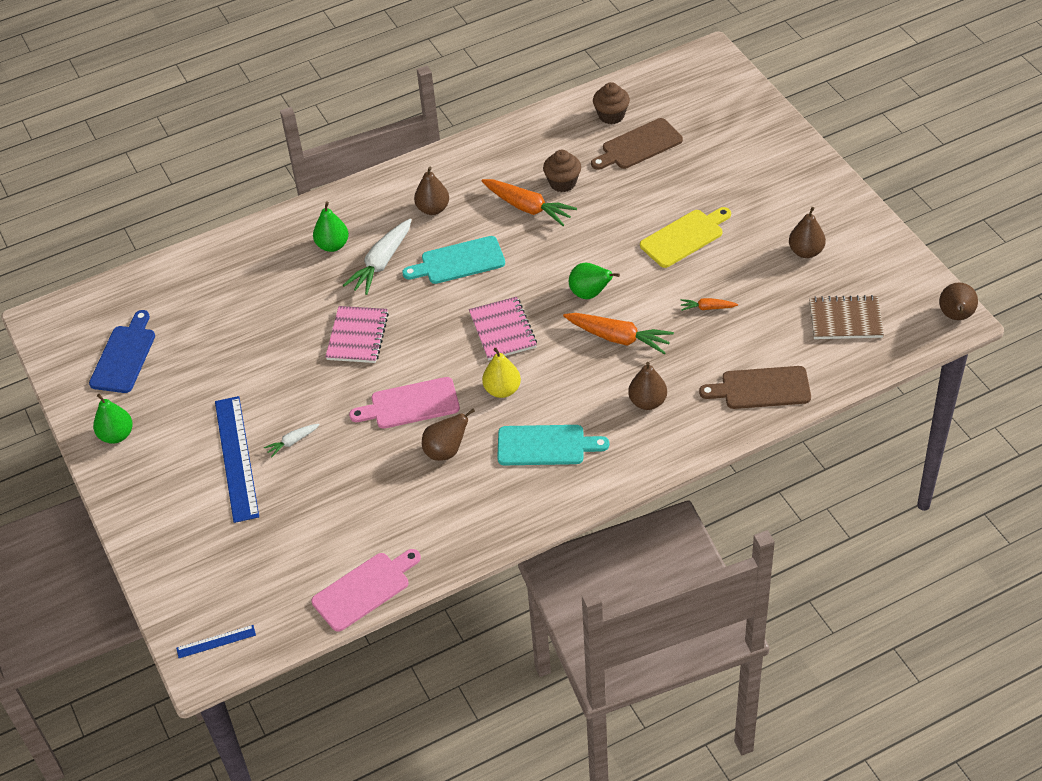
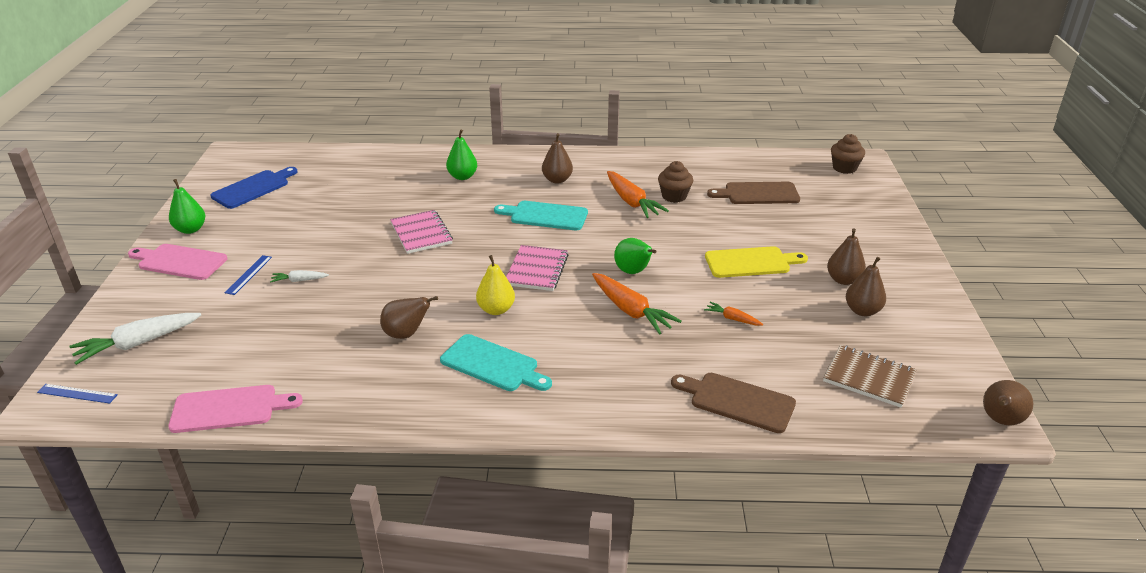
camera: 25 degrees right, 15 degrees down
(236, 458) = (248, 274): blue ruler -> blue ruler, size x0.47
(357, 336) = (421, 233): pink notebook -> pink notebook turned 60 degrees counterclockwise
(381, 263) = (486, 197): white carrot -> white carrot (138, 344)
(410, 404) = (413, 291): pink cutting board -> pink cutting board (179, 262)
(611, 115) = (749, 170): brown cupcake -> brown cupcake (844, 168)
(647, 402) = (616, 368): brown pear -> brown pear (843, 280)

